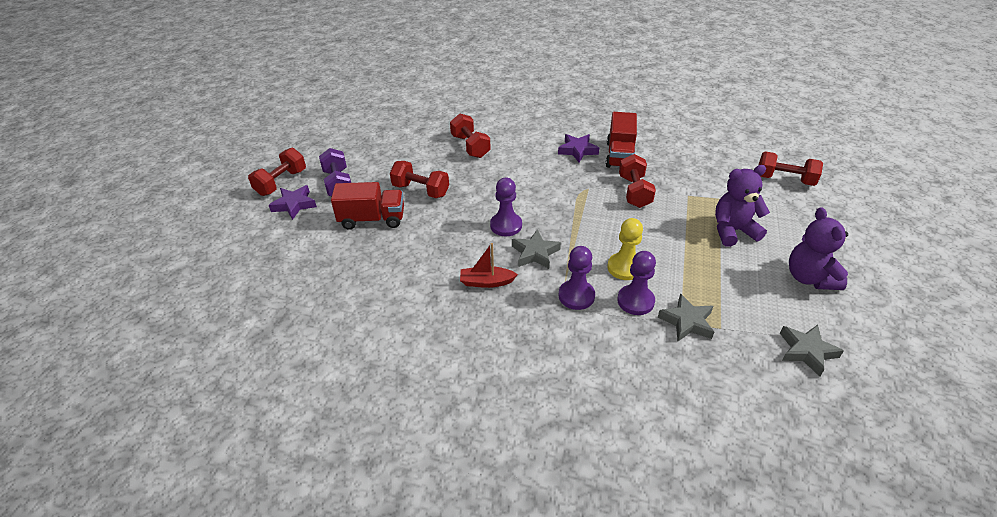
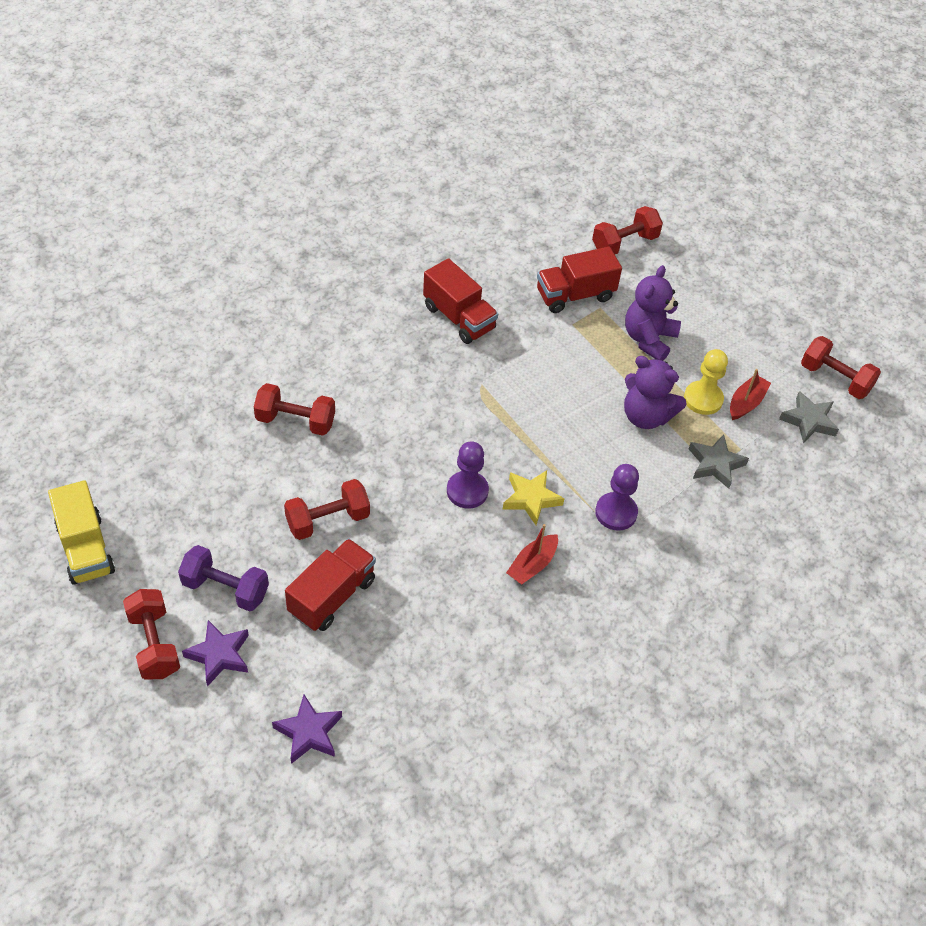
camera: 55 degrees left, 10 degrees up
(317, 135) = (86, 548): none -> yellow truck
(535, 253) = (531, 499): grey star -> yellow star
(577, 150) = (411, 341): purple star -> purple star (309, 732)
(624, 267) = (616, 450): yellow pawn -> yellow pawn (703, 399)
(634, 192) = (525, 356): red dumbbell -> red dumbbell (835, 379)
(635, 301) = (661, 477): purple pawn -> none
(710, 184) = (575, 295): none -> red truck
(763, 307) = (746, 403): none -> red boat
(809, 278) = (745, 346): purple teddy bear -> purple teddy bear (646, 416)

